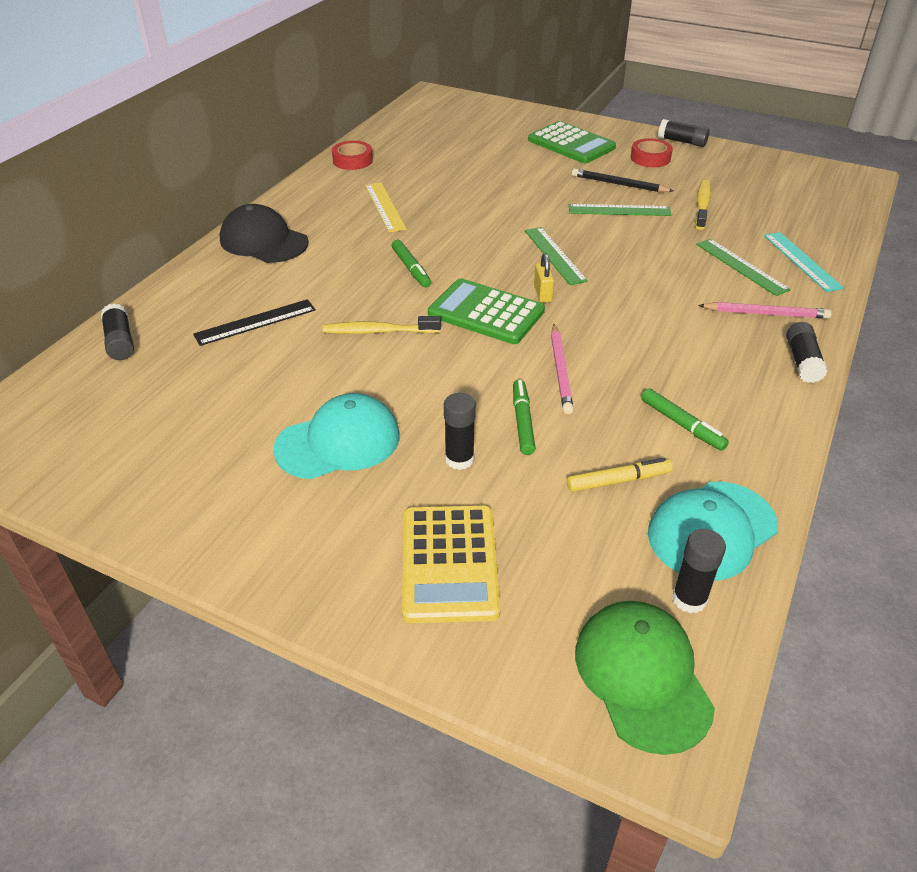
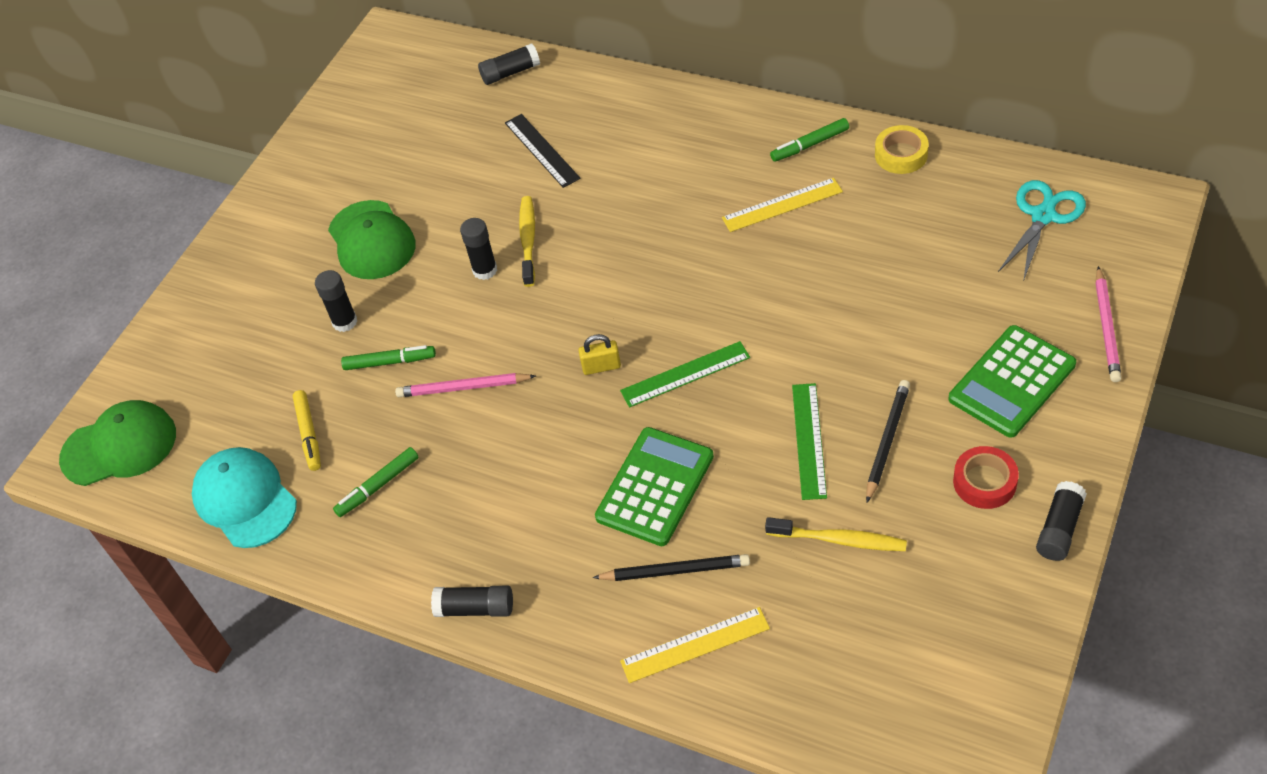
camera: 95 degrees right, 10 degrees up
(263, 241) = (691, 121): black cap -> none
(338, 442) = (371, 240): turquoise cap -> green cap
(352, 160) = (901, 155): red tape -> yellow tape
(411, 268) = (645, 248): green marker -> green marker (810, 145)
(432, 123) = (1043, 216): none -> turquoise scissors
(449, 563) = (234, 328): yellow calculator -> none
(486, 313) = (563, 320): green calculator -> green calculator (655, 487)
(689, 599) = (179, 478): black glue stick -> black glue stick (485, 270)
(741, 266) = (675, 570): green ruler -> black pencil
(766, 313) = (569, 584): pink pencil -> pink pencil (1106, 327)
(801, 261) = (695, 645): turquoise ruler -> yellow ruler

